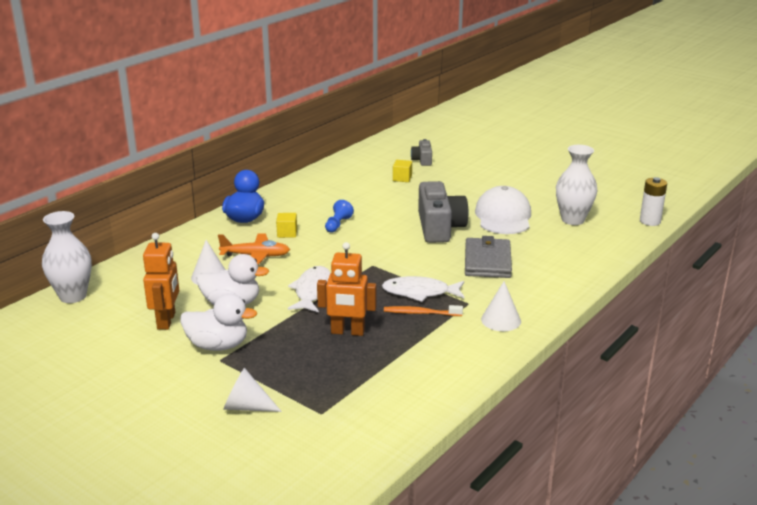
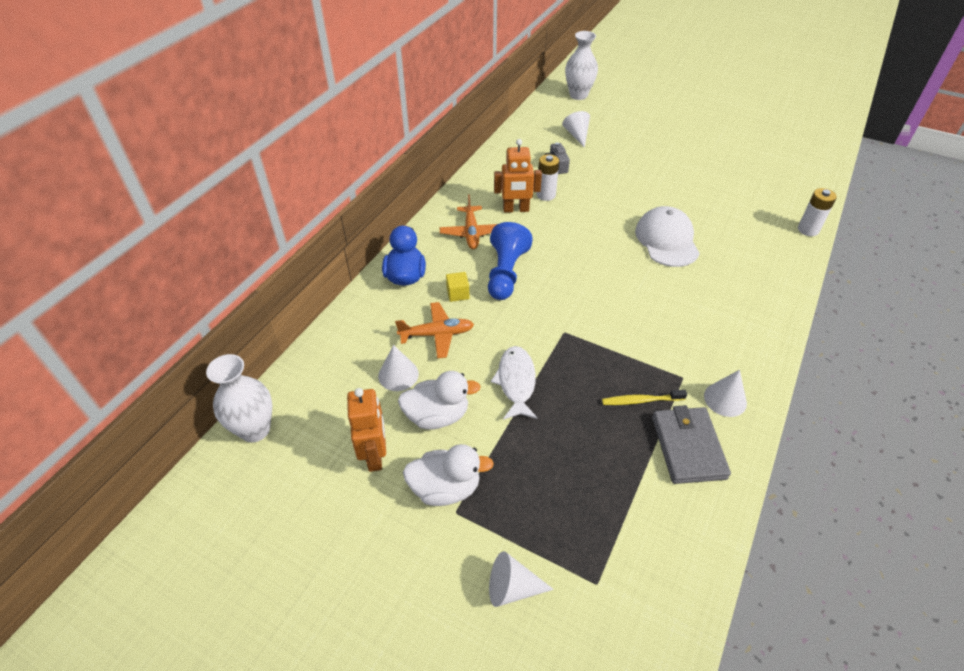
camera: 10 degrees left, 20 degrees up
(319, 197) = (471, 233): none -> orange plane
(338, 224) = (506, 273): blue pawn -> blue pawn, size x1.89
(347, 332) = (576, 443): orange robot -> orange robot (516, 209)
(402, 178) = (546, 195): yellow cube -> white battery
(420, 292) = (628, 368): white fish -> none
(421, 313) = (641, 400): orange toothbrush -> yellow toothbrush
(439, 227) = (610, 264): grey camera -> none
(454, 142) = (577, 135): none -> white cone
(487, 261) = (677, 310): grey wallet -> grey wallet (688, 447)
(573, 220) = (735, 237): white vase -> white vase (578, 95)

